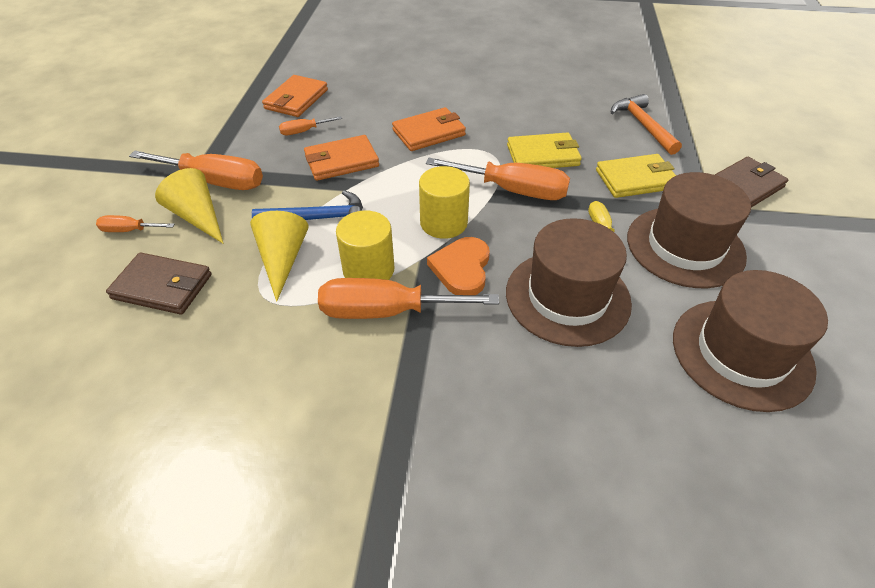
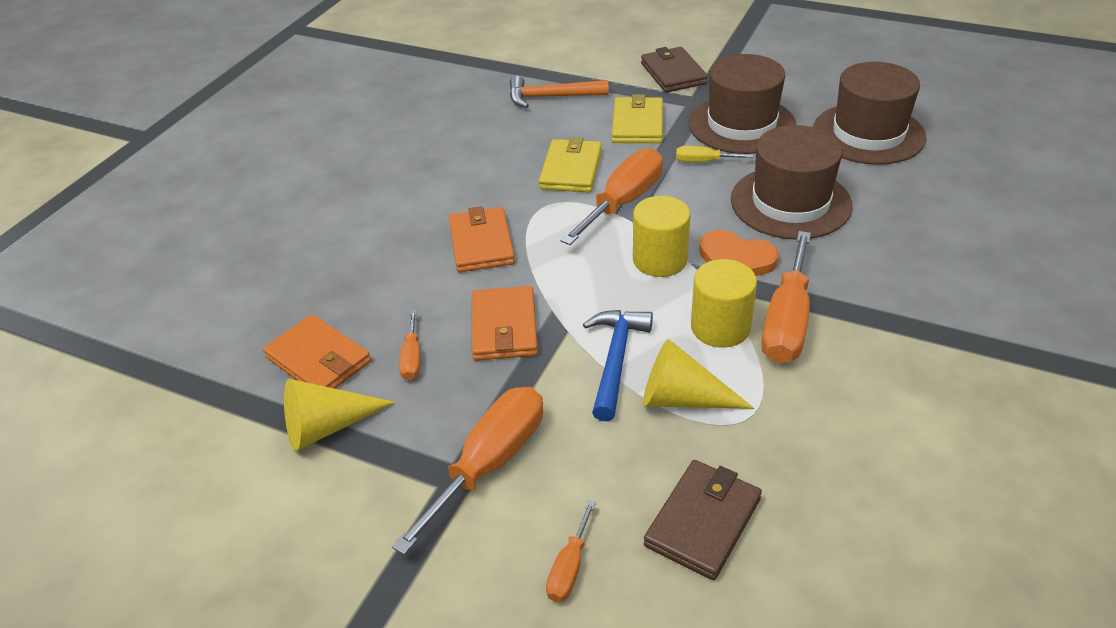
camera: 70 degrees left, 5 degrees down
(198, 217) = (567, 483): yellow cone -> yellow cone (328, 426)

